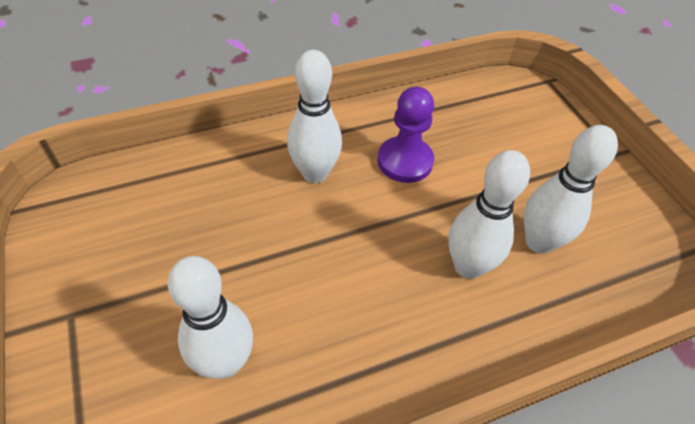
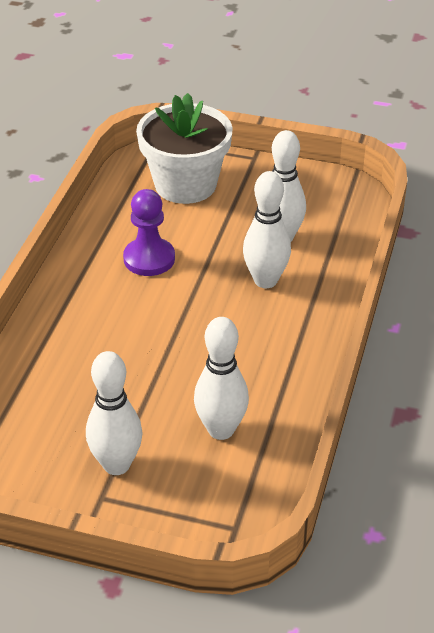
camera: 50 degrees left, 10 degrees down
(315, 173) = (108, 311): white bowling pin -> white bowling pin (116, 465)
(522, 129) = (185, 184): none -> white flower pot

